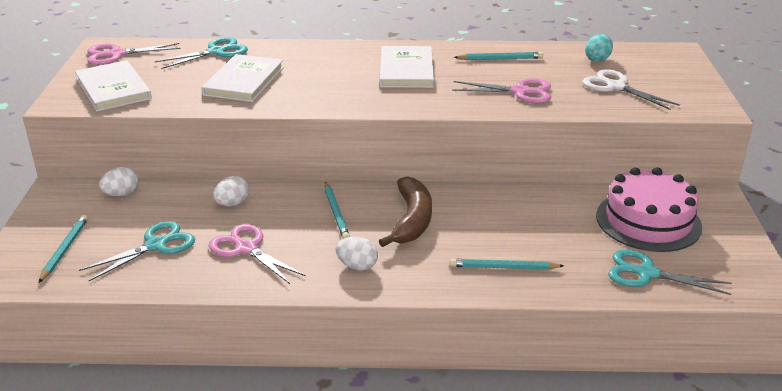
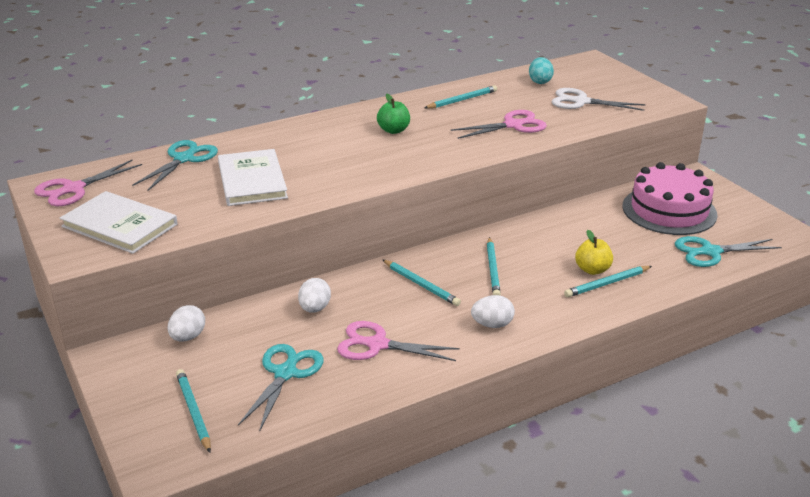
camera: 30 degrees left, 0 degrees up
(406, 70) = (393, 130): white book -> green apple
(411, 220) = (492, 269): brown banana -> turquoise pencil
(503, 250) = (592, 270): none -> yellow apple

